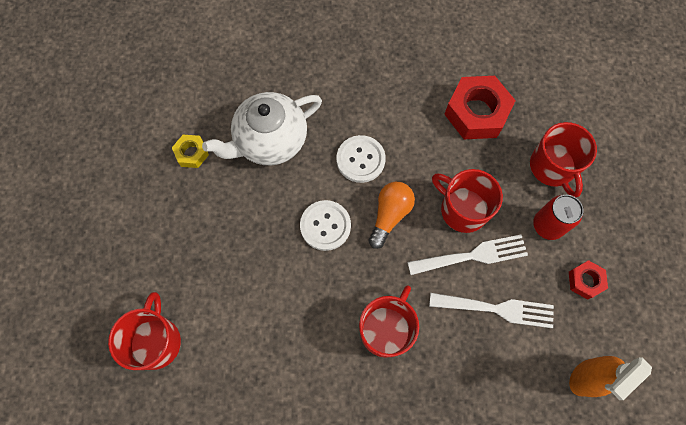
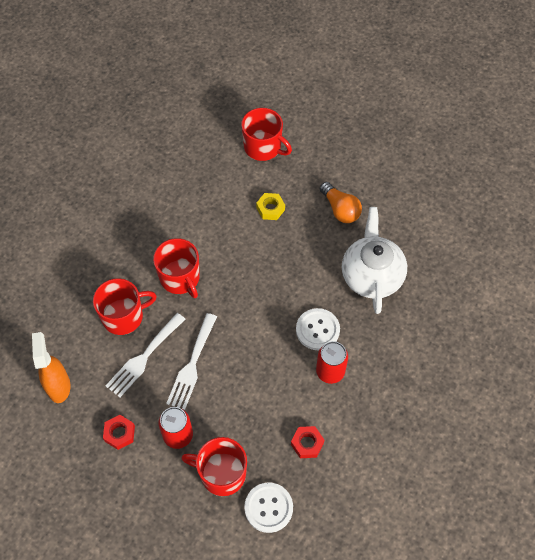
camera: 120 degrees right, 10 degrees down
(191, 153) = (390, 220): yellow nut -> yellow nut (270, 209)
(325, 226) = (279, 279): white button -> white button (268, 508)
(390, 215) = (260, 326): orange light bulb -> orange light bulb (340, 209)
(396, 127) = (330, 371): none -> red can
(463, 209) = (231, 380): red mug -> red mug (124, 316)
(476, 112) = (307, 443): red nut -> red nut, size x0.51

